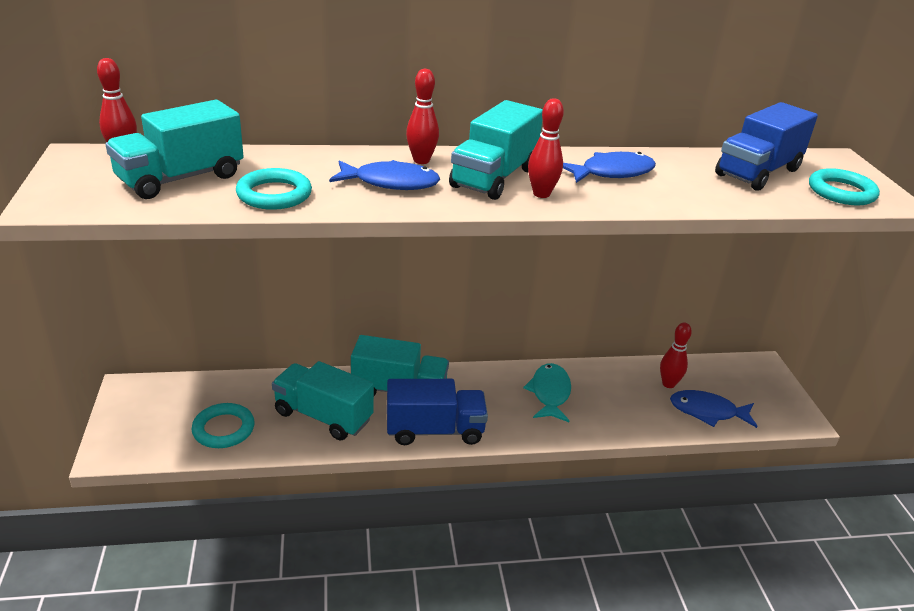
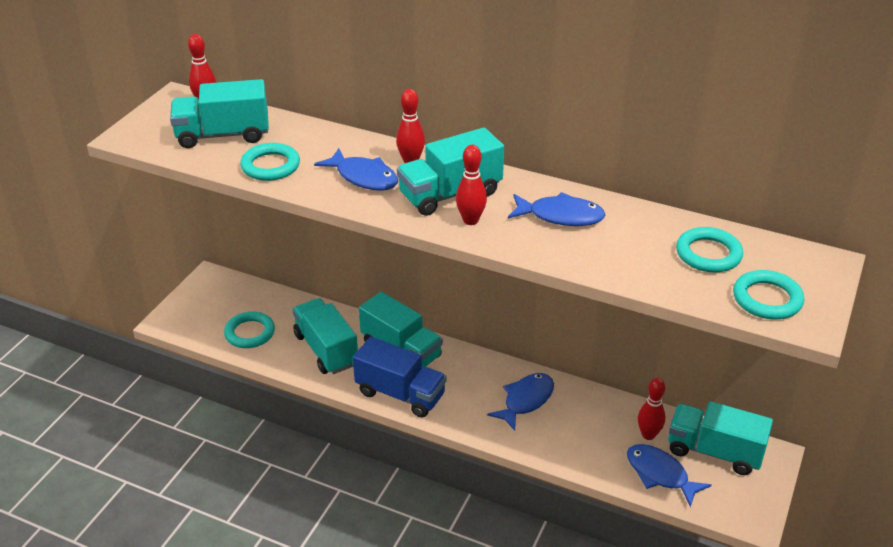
camera: 35 degrees right, 5 degrees up
(550, 393) = (526, 400): turquoise fish -> blue fish
(725, 378) = (714, 451): none -> turquoise truck
(757, 172) = (708, 254): blue truck -> turquoise ring

